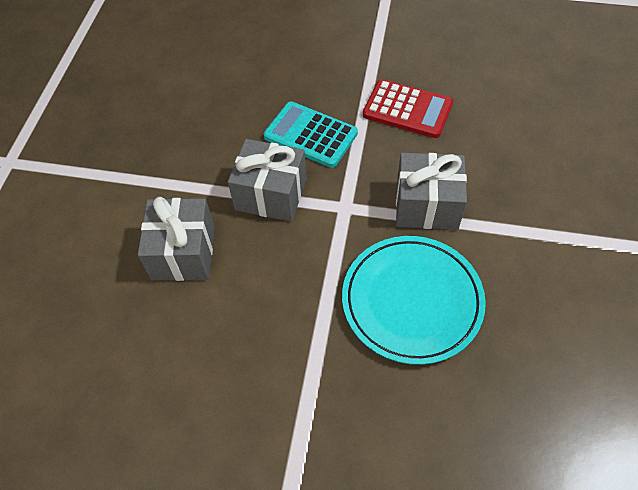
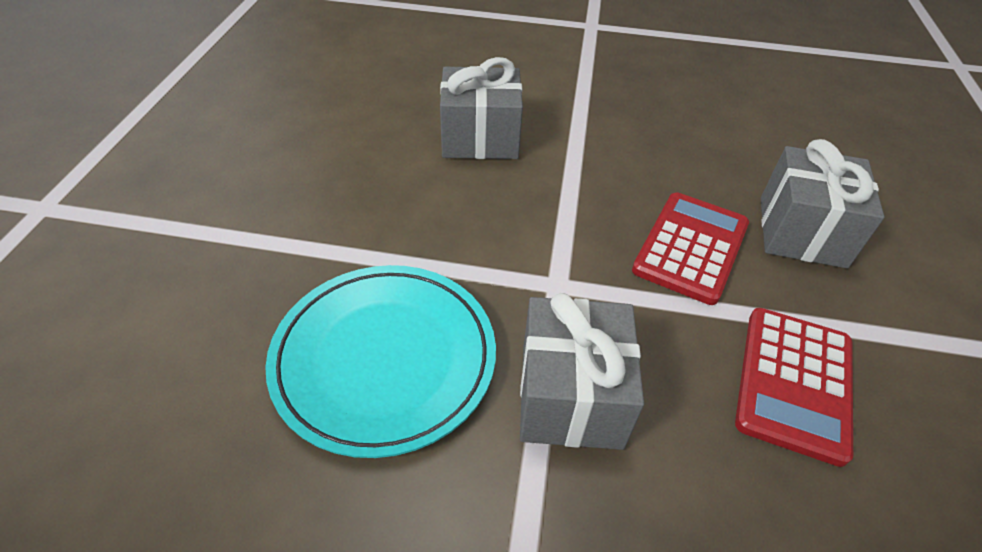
camera: 85 degrees right, 10 degrees down
(271, 194) = (572, 207): grey gift -> grey gift (801, 231)
(310, 135) = (691, 247): turquoise calculator -> red calculator

